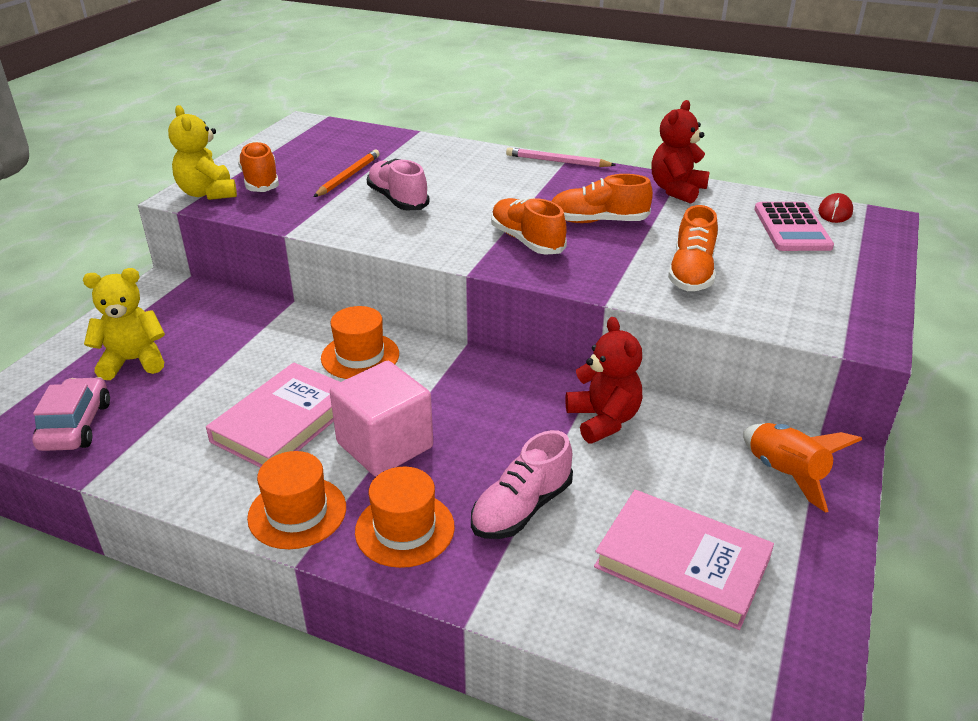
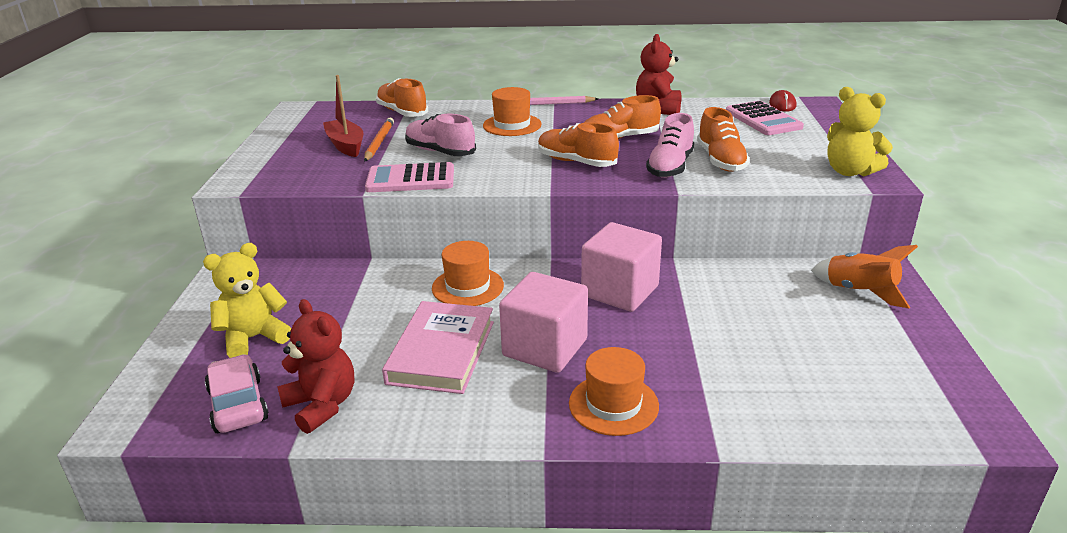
camera: 20 degrees left, 5 degrees down
(208, 193) = (256, 176): yellow teddy bear -> yellow teddy bear (849, 171)
(260, 181) = (299, 158): orange shoe -> orange shoe (402, 112)
(297, 512) = (511, 417): orange hat -> orange hat (512, 125)
(314, 174) = (346, 145): none -> red boat
(343, 227) = (410, 179): none -> pink calculator
(509, 401) = (620, 291): none -> pink cube
(521, 508) = (693, 364): pink shoe -> pink shoe (670, 167)
(603, 420) = (703, 287): red teddy bear -> red teddy bear (322, 405)
(682, 563) = (839, 369): pink book -> none

